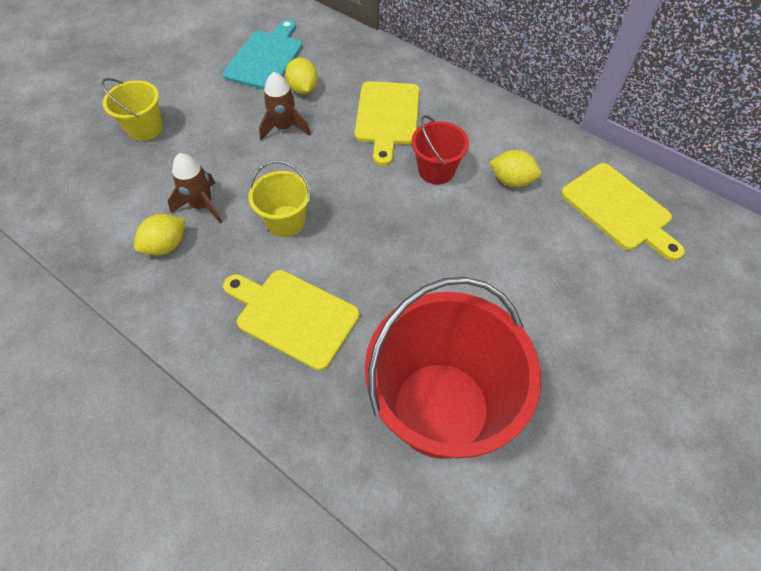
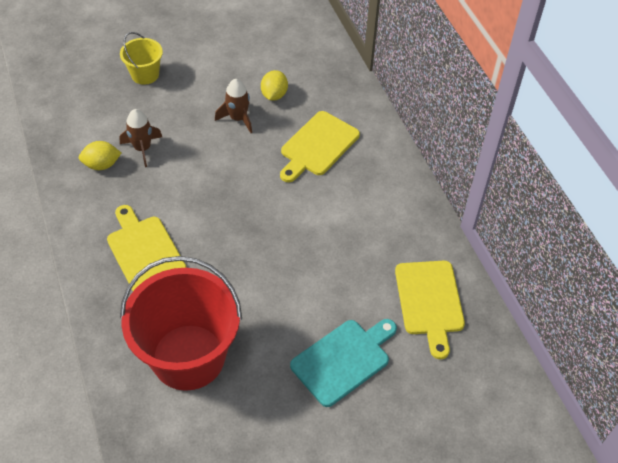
camera: 30 degrees right, 5 degrees down
(266, 58) = (266, 57): turquoise cutting board -> turquoise cutting board (343, 360)
(285, 221) = (187, 187): yellow bucket -> none
(436, 170) = (319, 204): red bucket -> none
(511, 180) = (368, 239): yellow lemon -> none

